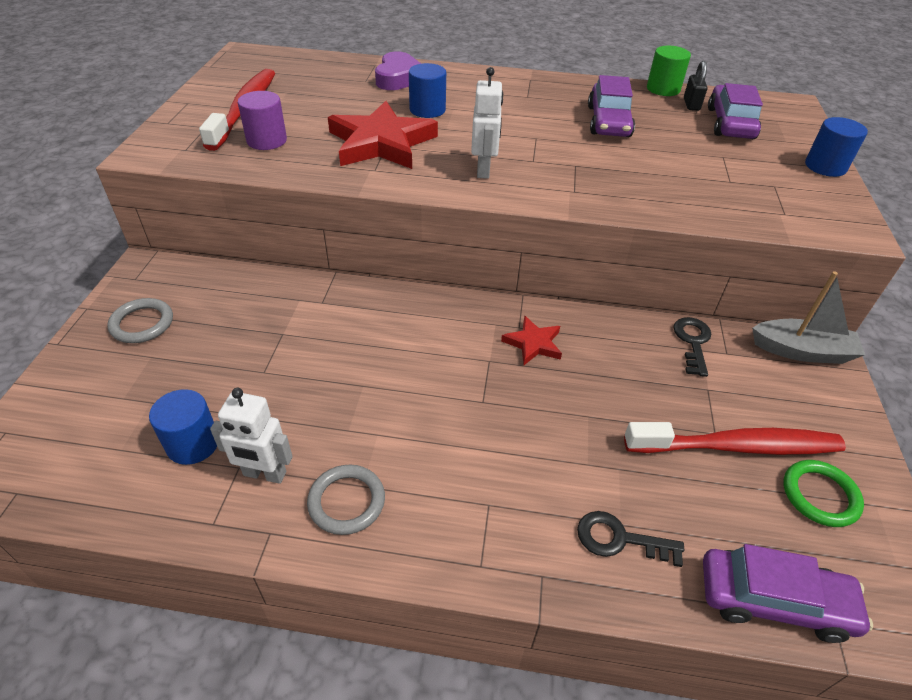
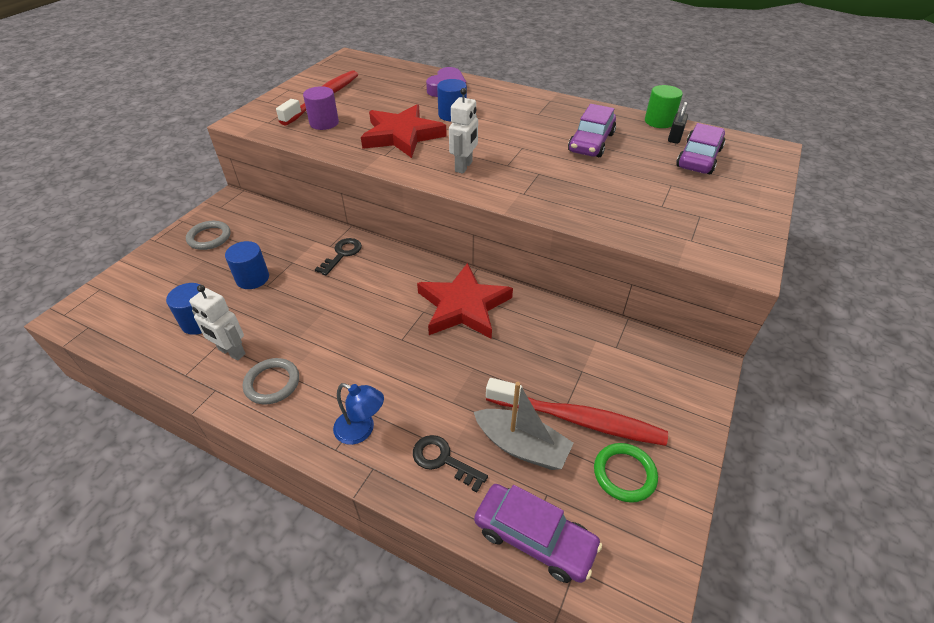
camera: 20 degrees right, 0 degrees up
(500, 531) = (361, 430): none -> blue lamp
(533, 343) = (463, 306): red star -> red star, size x1.98
(692, 342) = (592, 332): black key -> black key (342, 254)
(802, 351) = (684, 360): grey boat -> grey boat (522, 446)
(825, 166) = (761, 207): blue cylinder -> blue cylinder (252, 278)

